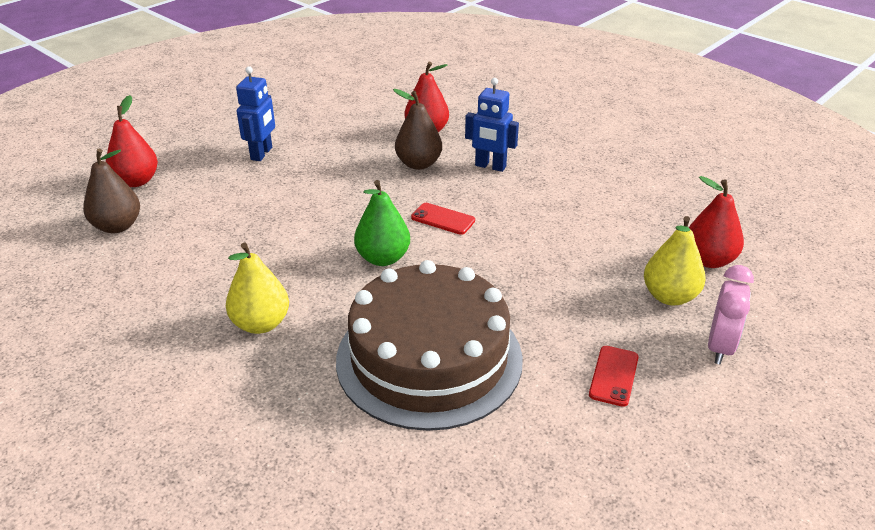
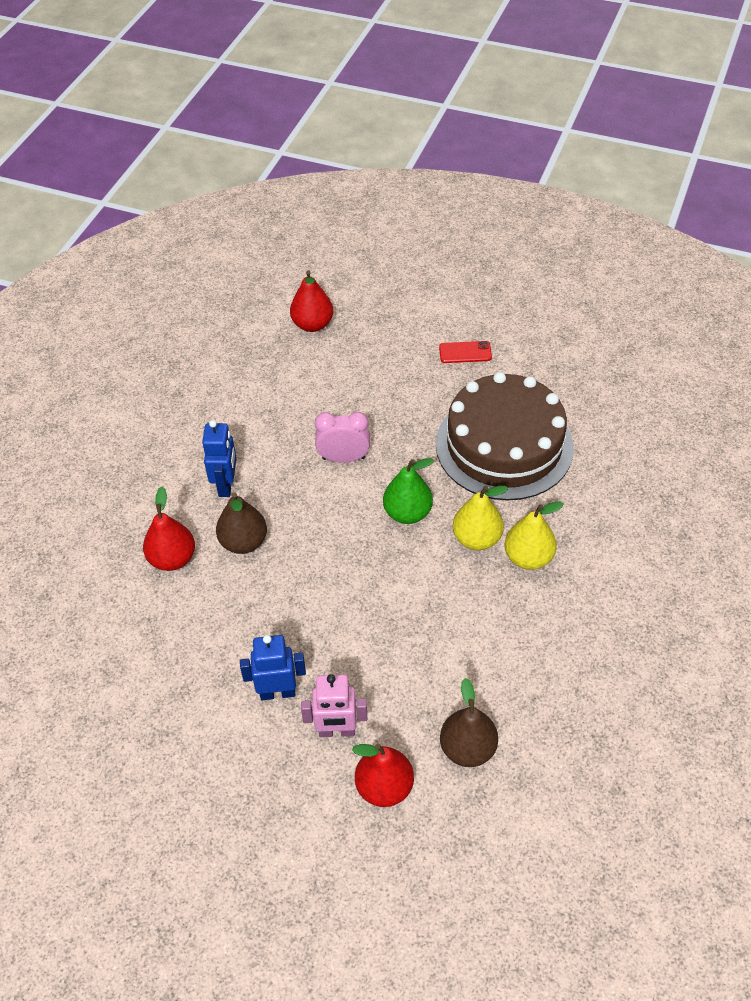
camera: 110 degrees left, 15 degrees up
(203, 171) = (337, 731): none -> pink robot
(443, 219) = (331, 492): red phone -> none
(669, 296) = (368, 339): yellow pear -> yellow pear (477, 539)
(720, 347) = (409, 309): pink clock -> pink clock (344, 458)

